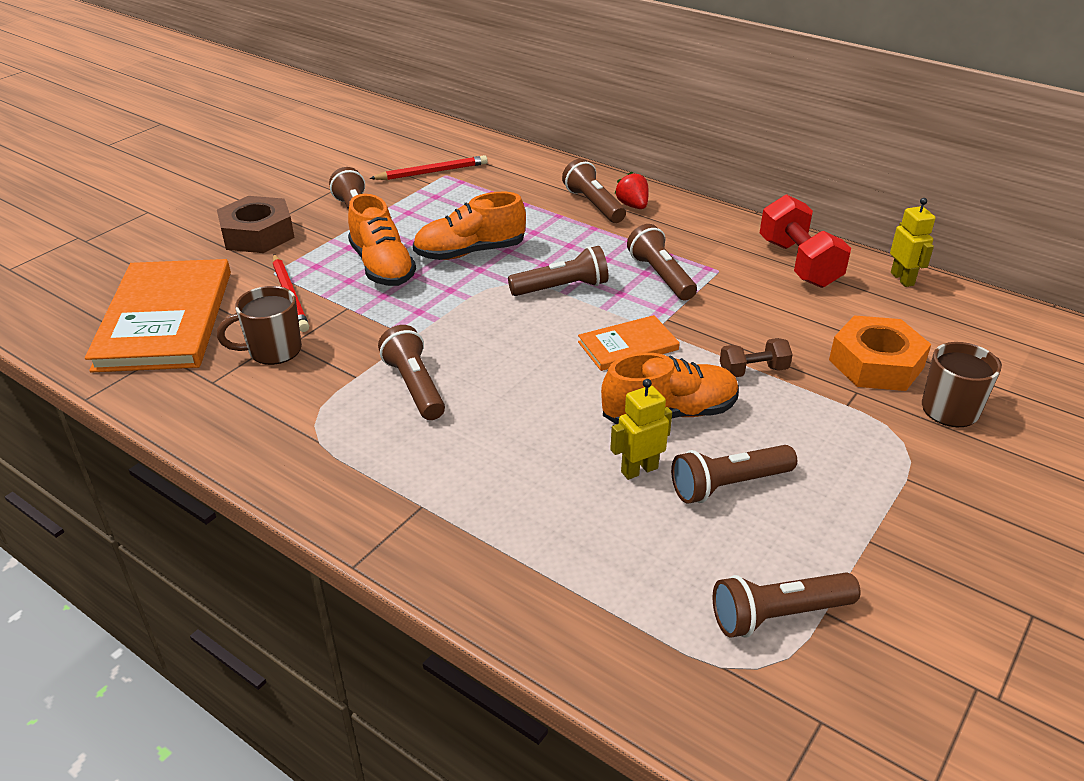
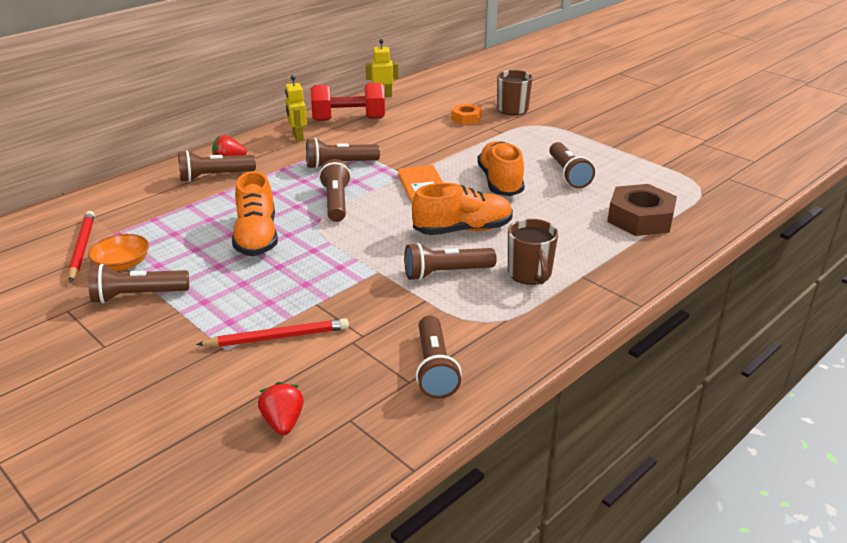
camera: 80 degrees left, 5 degrees down
(165, 319) = (283, 422): orange book -> red strawberry
(258, 234) = (133, 362): brown nut -> brown nut (640, 218)
(273, 350) = (370, 345): brown mug -> brown mug (530, 274)
(382, 266) = (254, 283): orange shoe -> orange shoe (463, 230)
(407, 196) = (122, 264): none -> orange bowl
(639, 470) = (552, 198): yellow robot -> yellow robot (298, 137)
(753, 371) = (463, 151): brown dumbbell -> none
(778, 615) = (665, 177): brown flashlight -> brown flashlight (434, 368)
(876, 364) = (466, 118): orange nut -> orange nut, size x0.56

